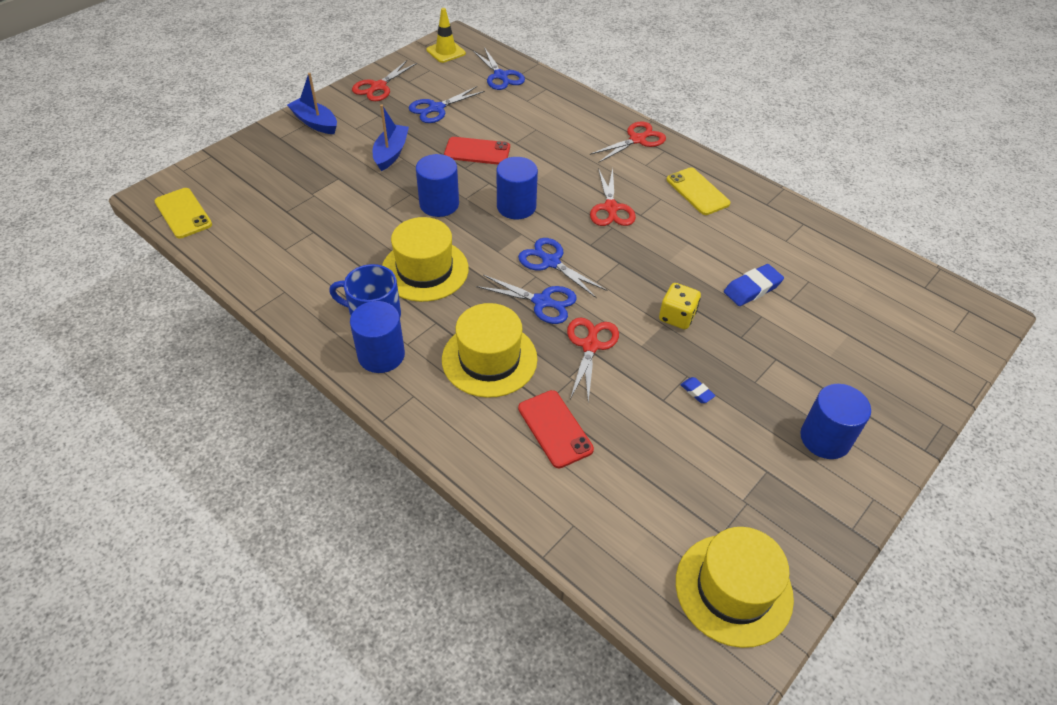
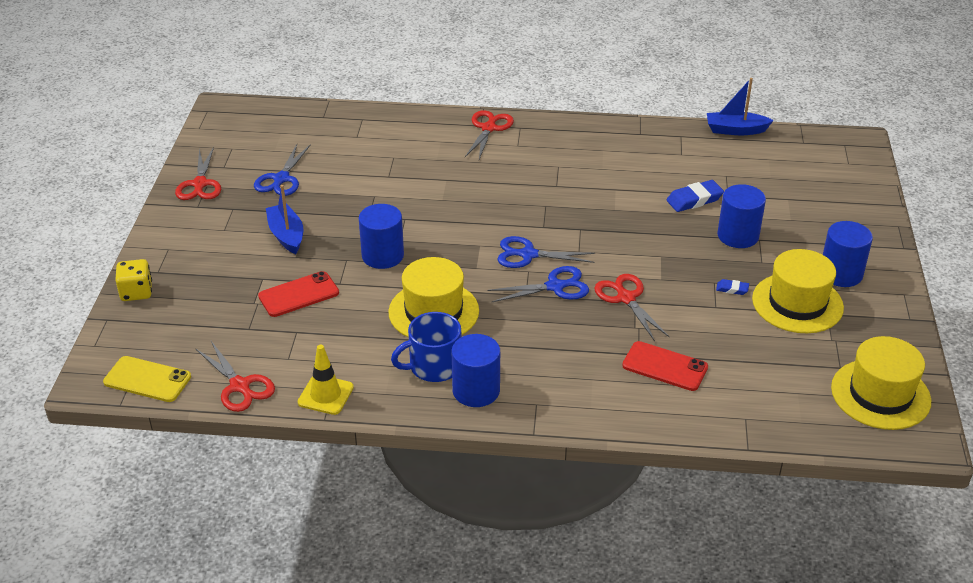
camera: 35 degrees left, 10 degrees down
(315, 123) = (177, 243): blue boat -> blue boat (735, 130)
(446, 52) = (227, 125): yellow traffic cone -> yellow traffic cone (325, 395)
(477, 151) = (364, 198): red phone -> red phone (299, 295)
(489, 359) = (563, 347): yellow hat -> yellow hat (797, 303)
(501, 76) = (308, 125): blue scissors -> none
(516, 206) = (451, 226): blue cylinder -> blue cylinder (738, 236)
(611, 208) = (528, 191): red scissors -> red scissors (240, 386)
(677, 317) = (664, 246): yellow dice -> yellow dice (136, 292)
(697, 191) = (580, 148): yellow phone -> none
(752, 288) = (694, 200): blue eraser -> blue eraser turned 45 degrees clockwise

